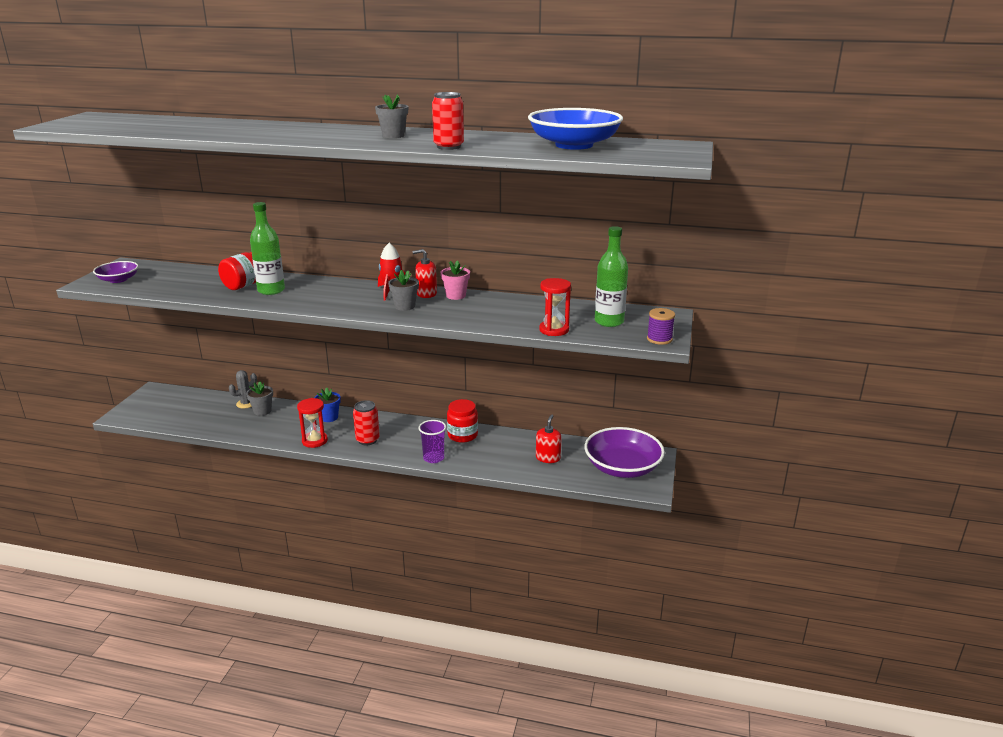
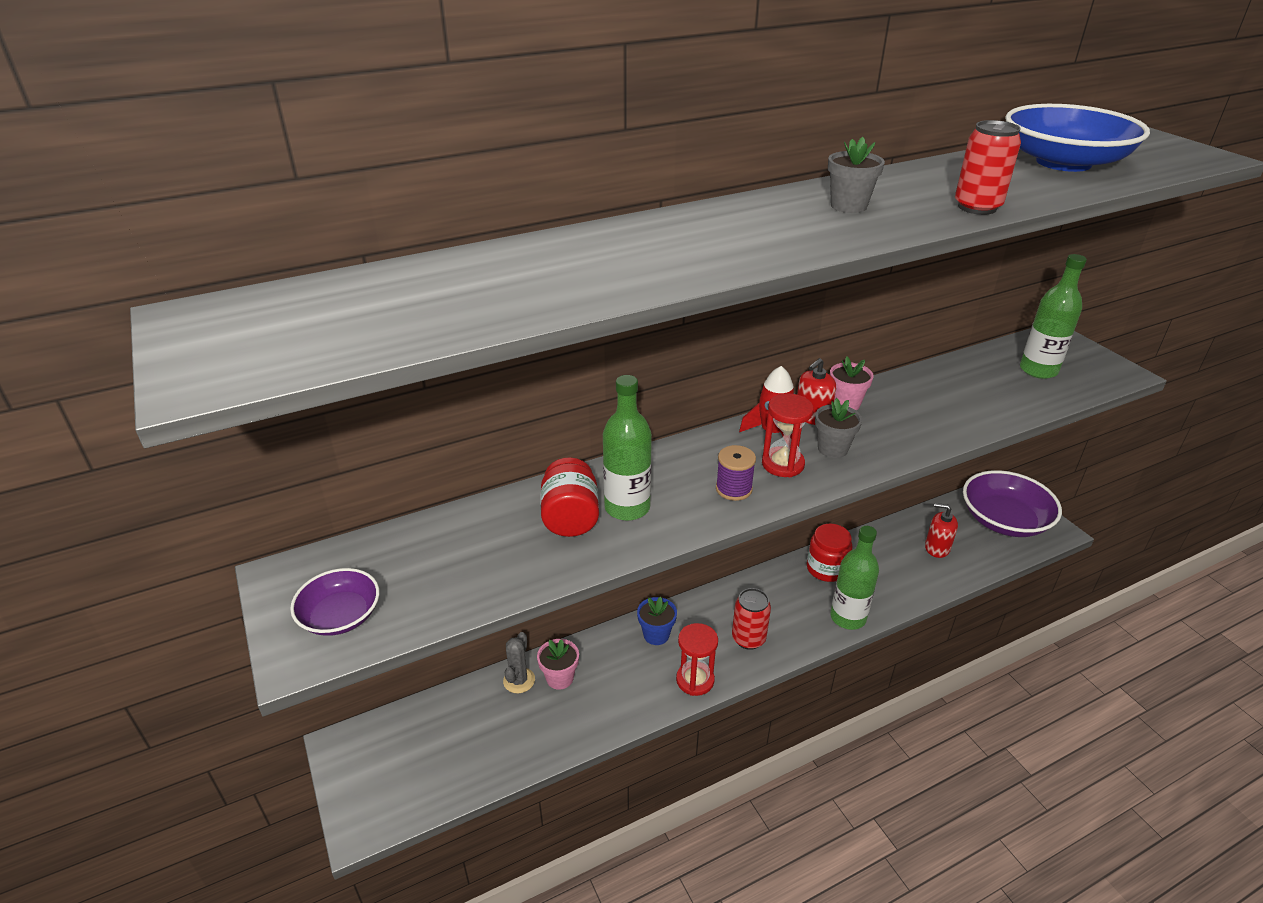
camera: 40 degrees left, 10 degrees up
(262, 411) = (560, 678): grey flower pot -> pink flower pot
(433, 458) = (848, 617): purple cup -> green bottle
(548, 458) = (937, 548): red soap dispenser -> red soap dispenser turned 45 degrees counterclockwise
(554, 330) = (1024, 406): red hourglass -> red hourglass (782, 464)
(659, 339) = (1114, 372): purple spool -> purple spool (733, 489)

